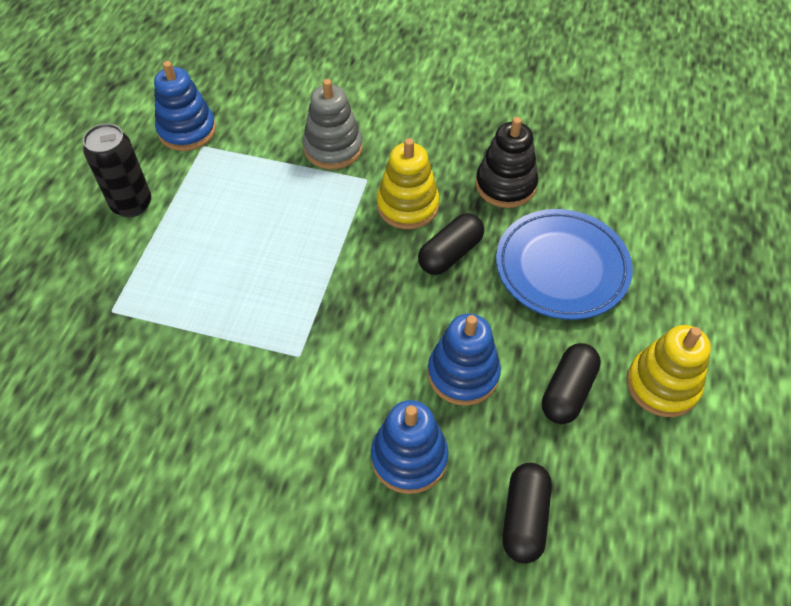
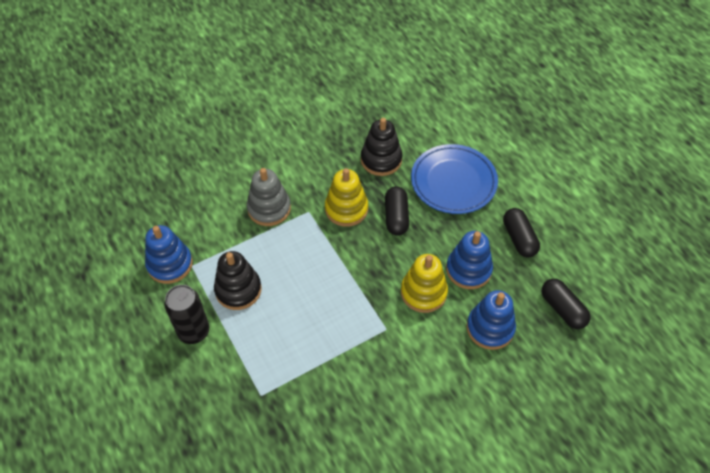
camera: 45 degrees left, 0 degrees up
(213, 199) = (238, 290): none -> black stacking toy
(662, 385) = (551, 202): yellow stacking toy -> yellow stacking toy (423, 292)

